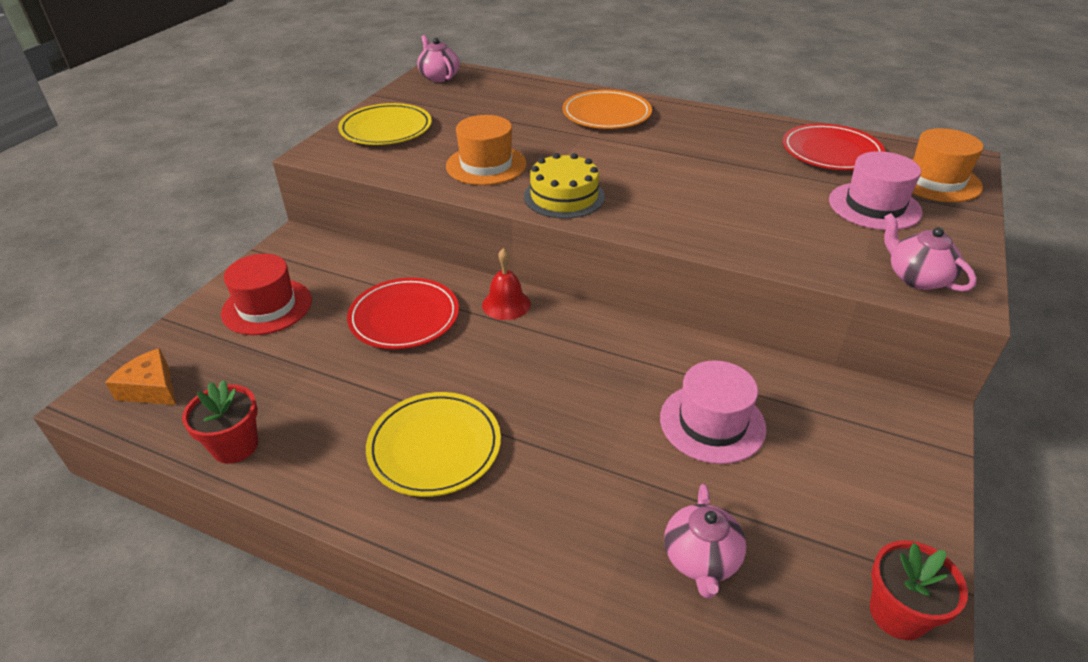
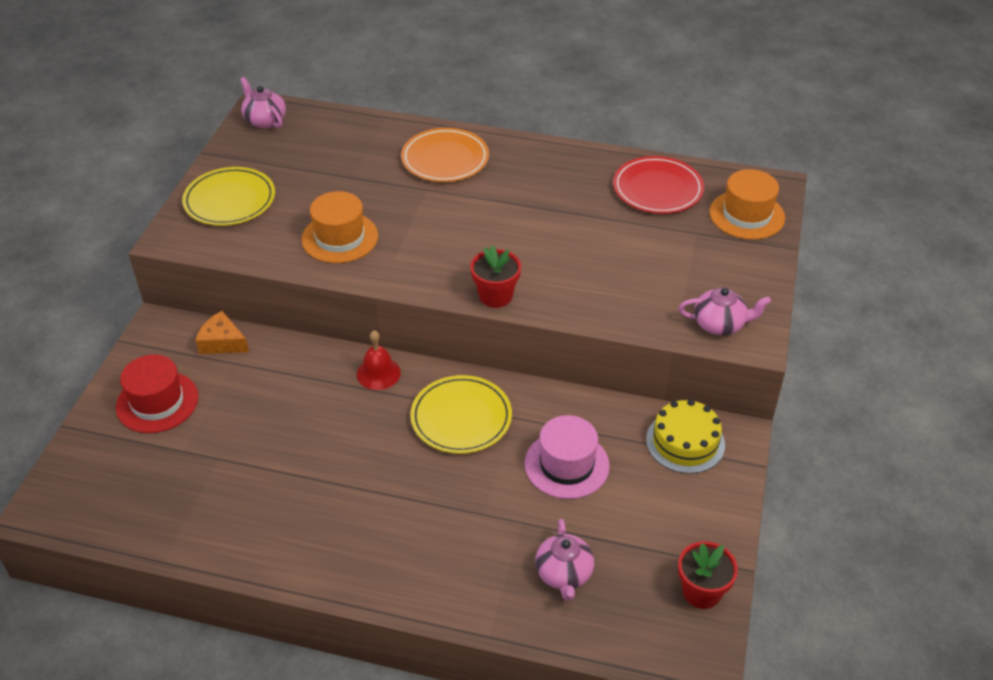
camera: 10 degrees left, 5 degrees up
(151, 388) = (83, 495): orange cheese -> orange cheese (222, 342)
(235, 446) = (178, 536): red flower pot -> red flower pot (495, 296)
(404, 317) = (289, 398): red plate -> none
(434, 447) = (345, 515): yellow plate -> yellow plate (461, 418)
(564, 196) = (419, 268): yellow cake -> yellow cake (685, 442)
(874, 206) = (692, 251): pink hat -> none
(916, 278) = (720, 324): pink teapot -> pink teapot turned 135 degrees clockwise

